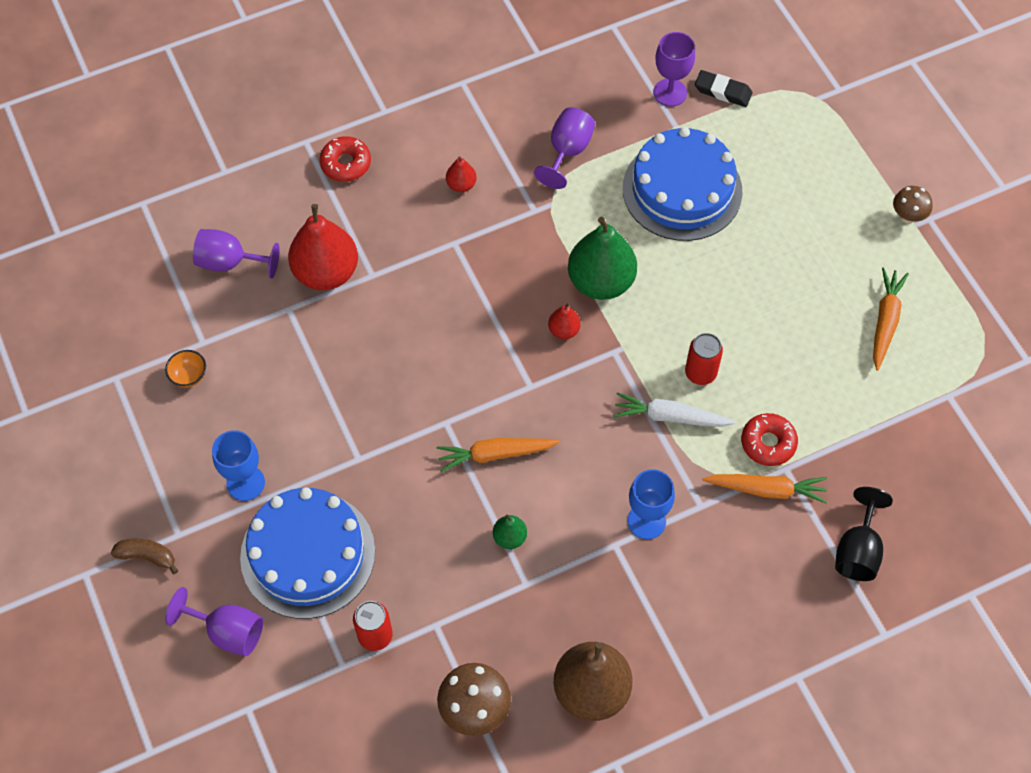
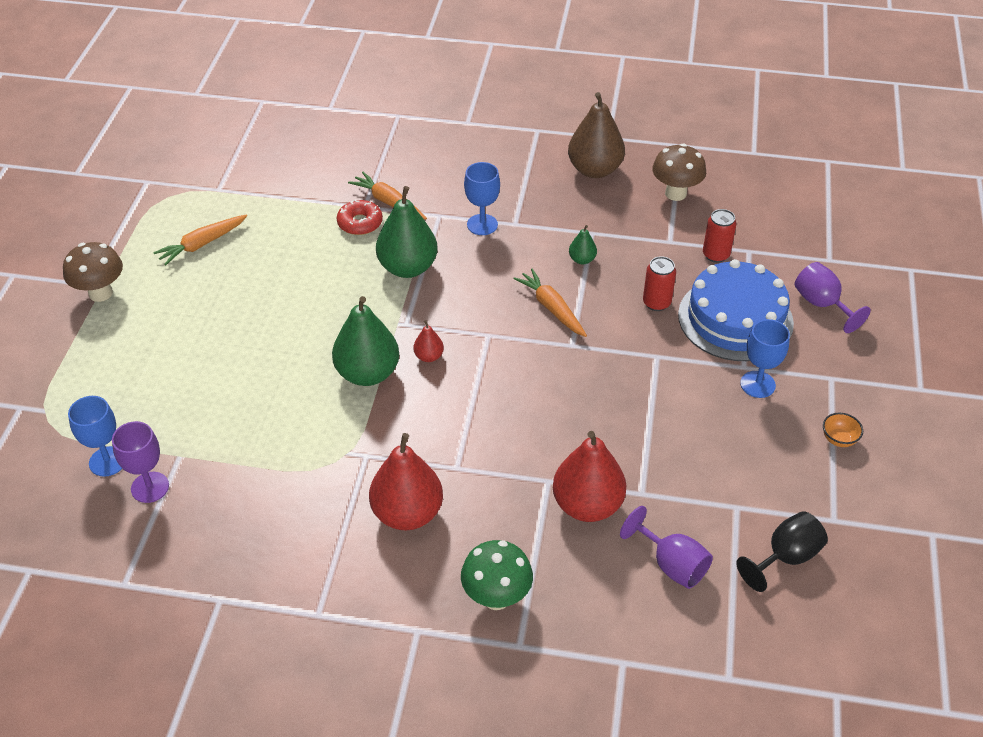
camera: 145 degrees left, 15 degrees down
(147, 556) = (863, 376): brown banana -> none
(189, 376) = (764, 485): orange bowl -> orange bowl (839, 439)
(346, 164) = (496, 597): red donut -> green mushroom
(461, 185) = (407, 513): red pear -> red pear, size x2.16
(495, 454) = (551, 308): orange carrot -> orange carrot turned 150 degrees counterclockwise
(567, 151) = (289, 488): purple goblet -> none
(670, 417) = (408, 268): white carrot -> green pear
(682, 189) = (233, 403): blue cake -> none
(700, 373) = (359, 280): red can -> red can (656, 303)
(722, 91) = (108, 461): black eraser -> blue goblet
(857, 551) = (369, 152): black goblet -> black goblet (786, 557)
(907, 217) = (101, 293): brown mushroom -> brown mushroom, size x1.60

